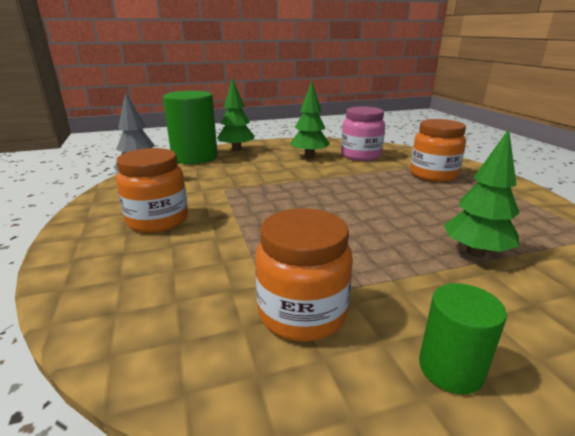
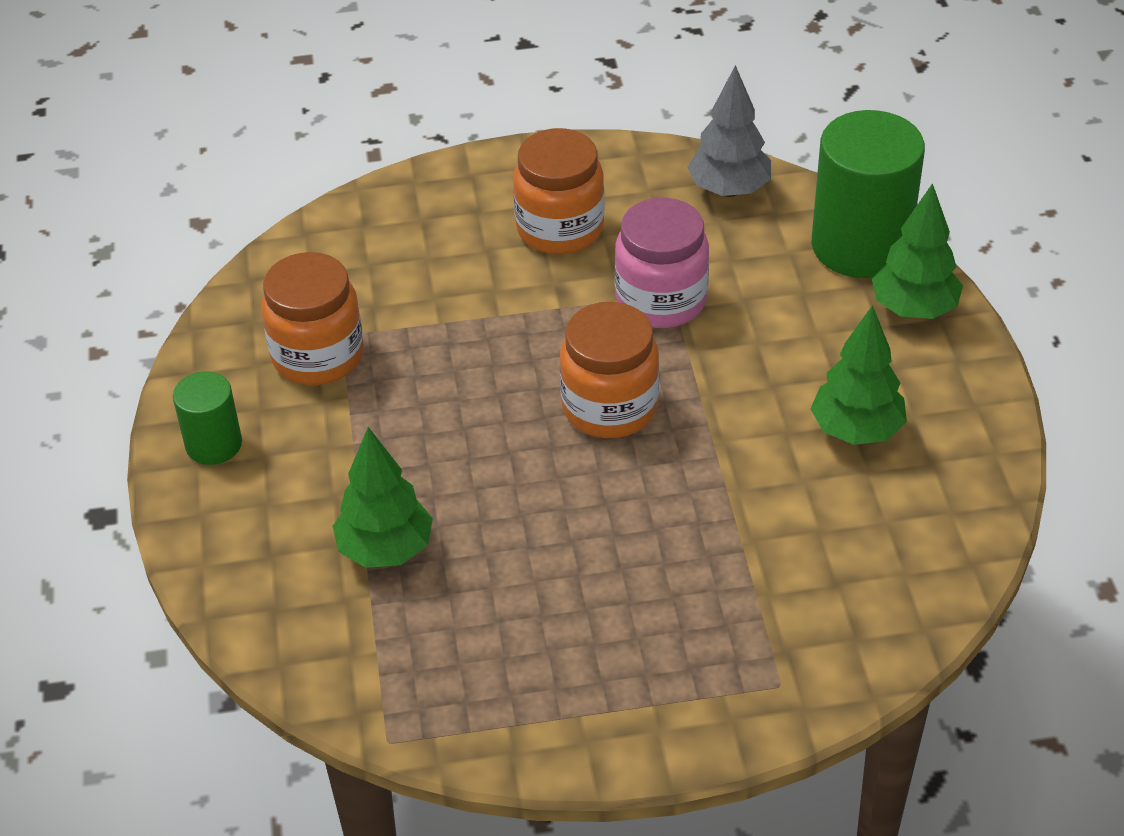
camera: 100 degrees right, 20 degrees up
(361, 155) = (856, 528): pink jar -> pink jar (661, 300)
(433, 175) = (702, 622): orange jar -> orange jar (609, 407)

